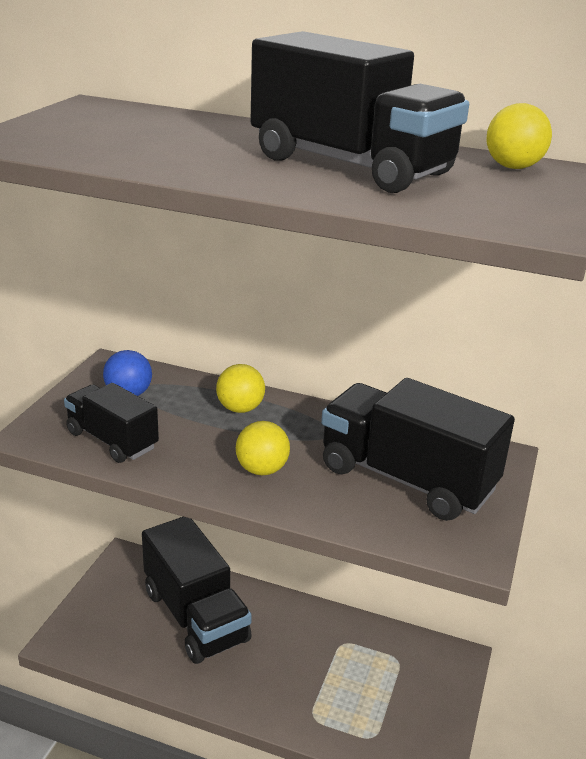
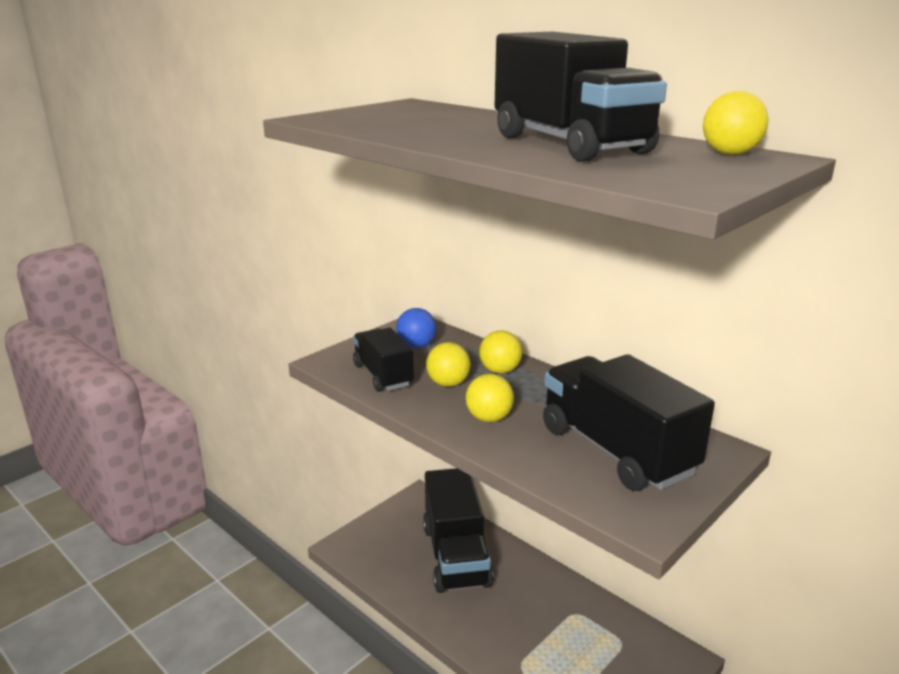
camera: 25 degrees right, 5 degrees down
(193, 436) = (448, 383): none -> yellow ball

